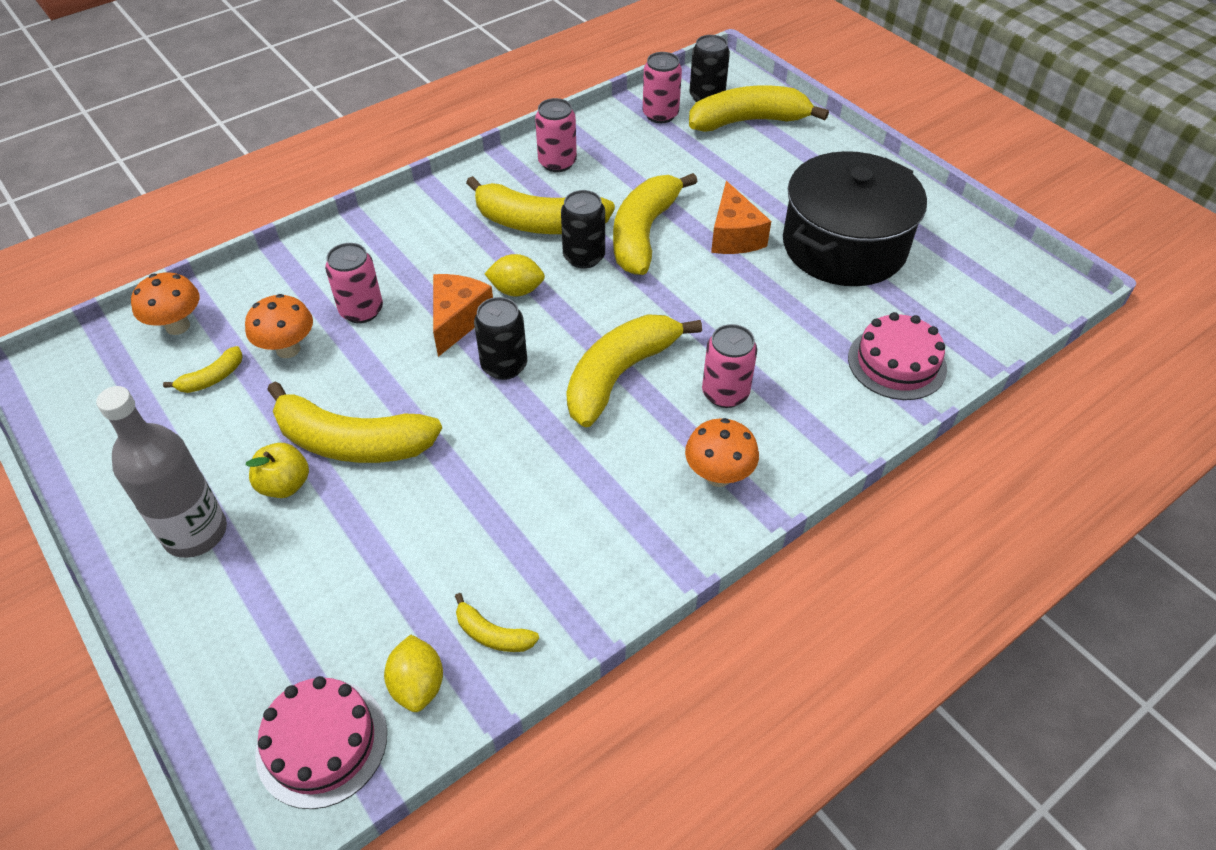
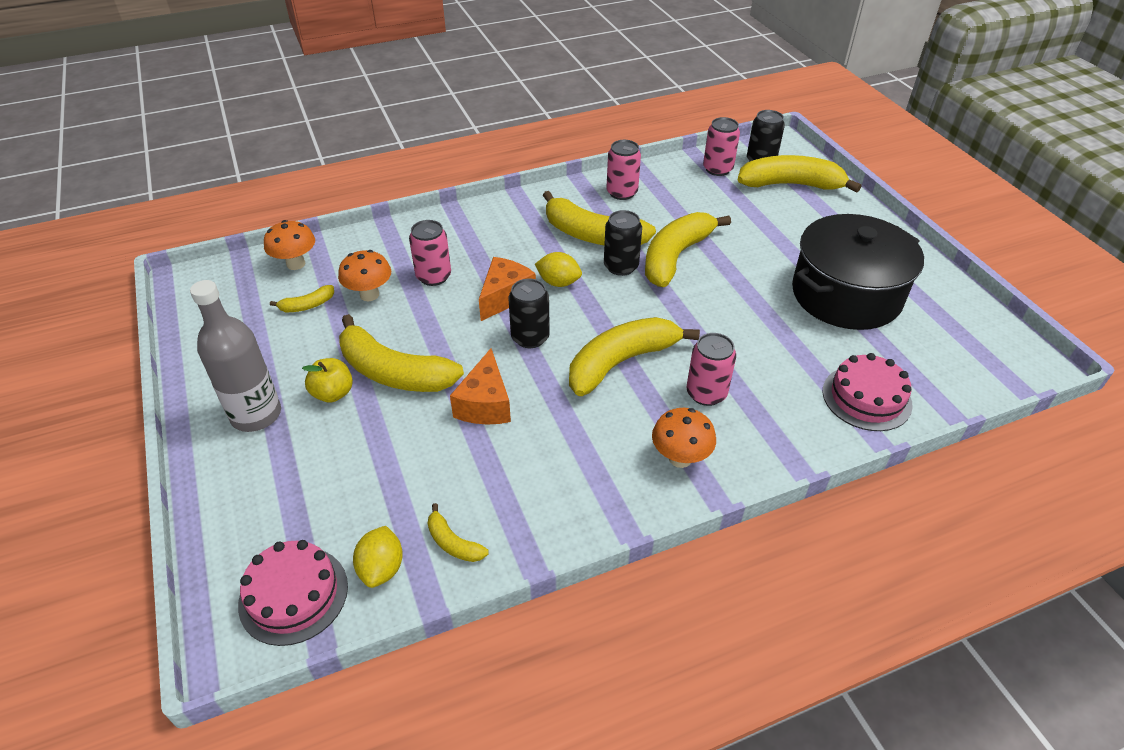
camera: 15 degrees right, 5 degrees down
(734, 236) = (751, 271): orange cheese -> orange cheese (485, 404)

